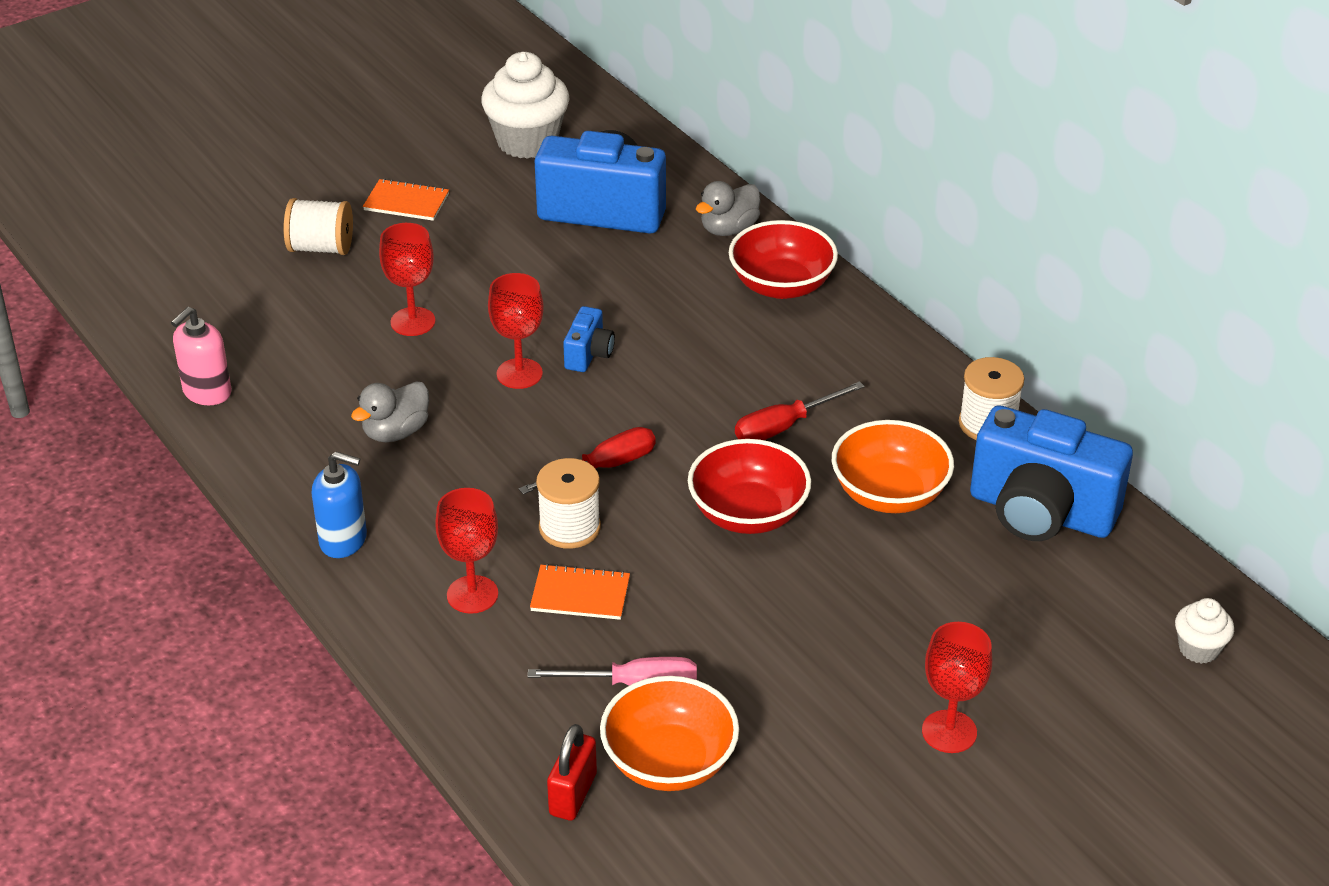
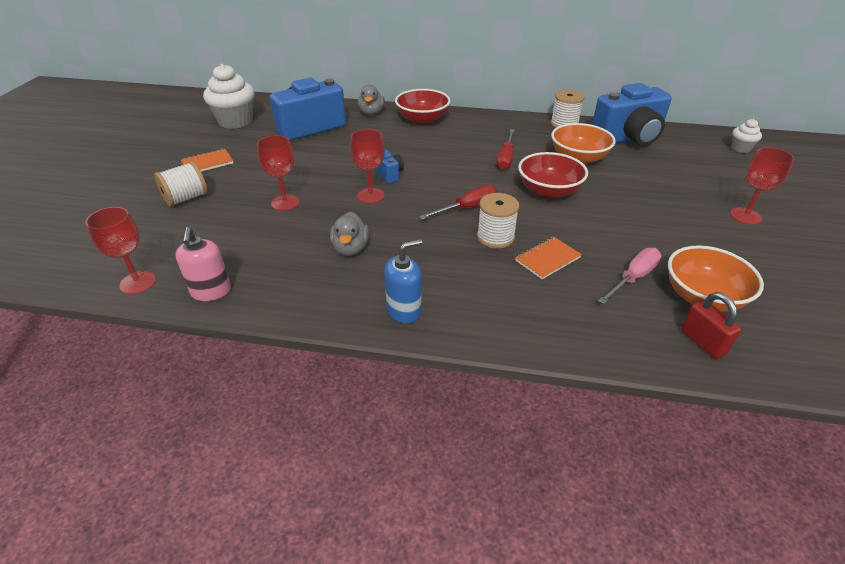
camera: 45 degrees left, 0 degrees up
(472, 594) = (506, 291): red goblet -> red goblet (138, 282)
(604, 467) = (467, 208): red screwdriver -> red screwdriver turned 45 degrees clockwise

